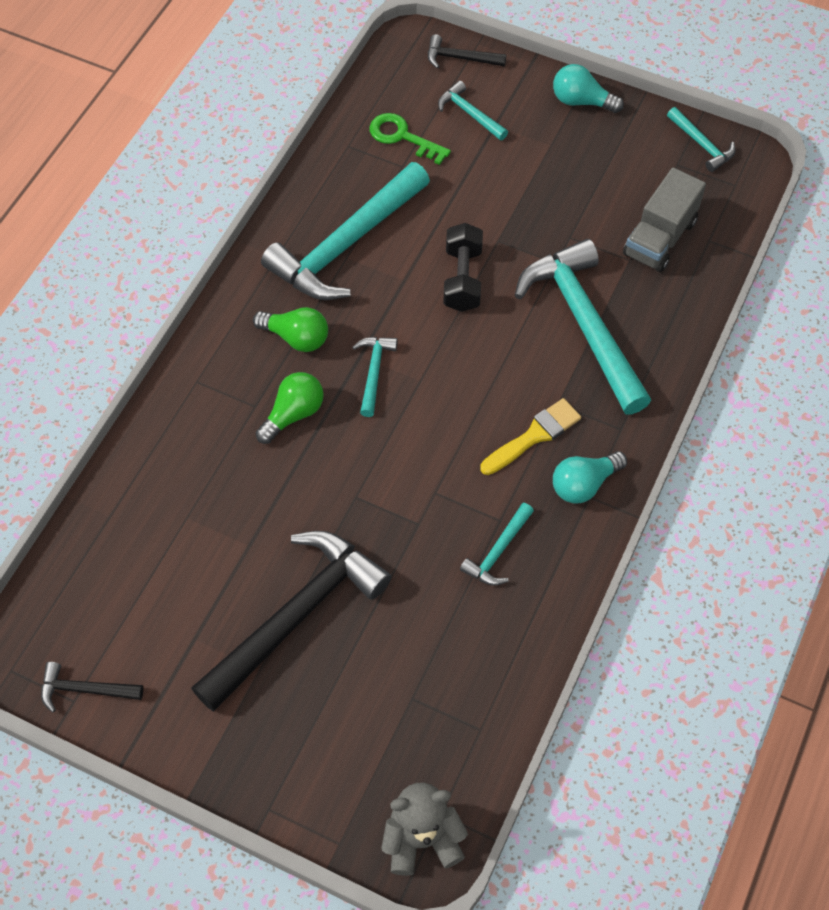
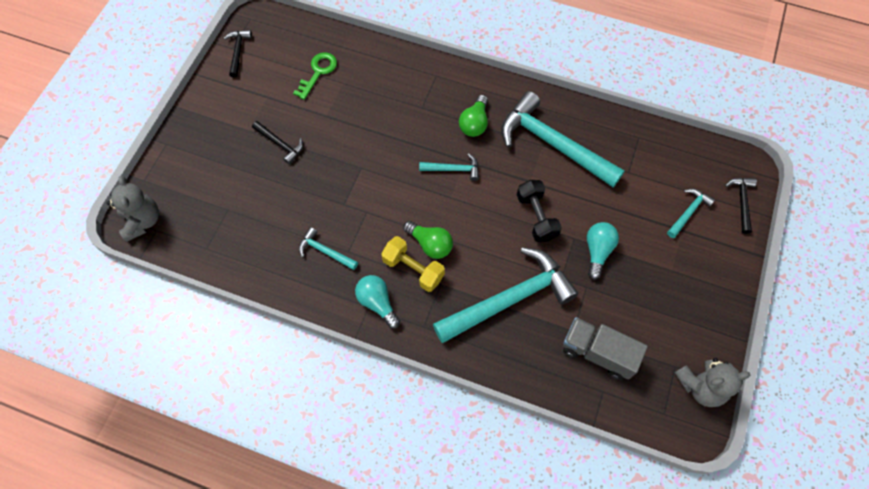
camera: 85 degrees right, 5 degrees up
(293, 414) = (417, 128): green light bulb -> green light bulb (430, 244)
(295, 616) = (280, 144): black hammer -> black hammer, size x0.45
(402, 137) = (655, 170): green key -> green key (318, 72)
(462, 279) = (536, 217): black dumbbell -> black dumbbell turned 75 degrees clockwise
(534, 436) = (413, 269): yellow brush -> yellow dumbbell
(581, 101) = (722, 291): turquoise light bulb -> turquoise light bulb (597, 251)
(701, 144) = (701, 386): turquoise hammer -> grey teddy bear

